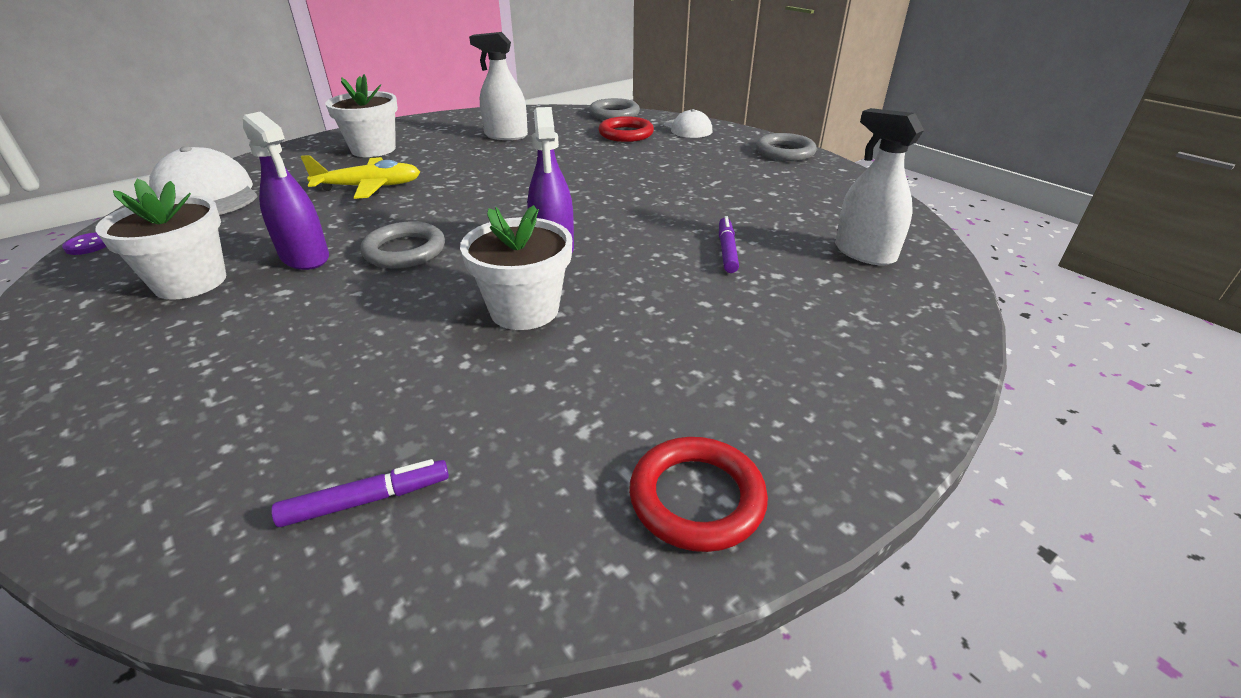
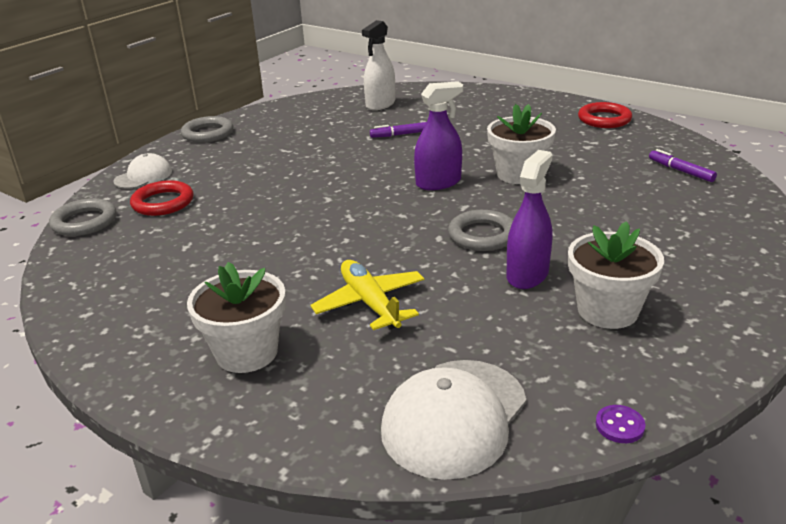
camera: 105 degrees left, 5 degrees down
(506, 136) = (176, 270): white spray bottle -> none

